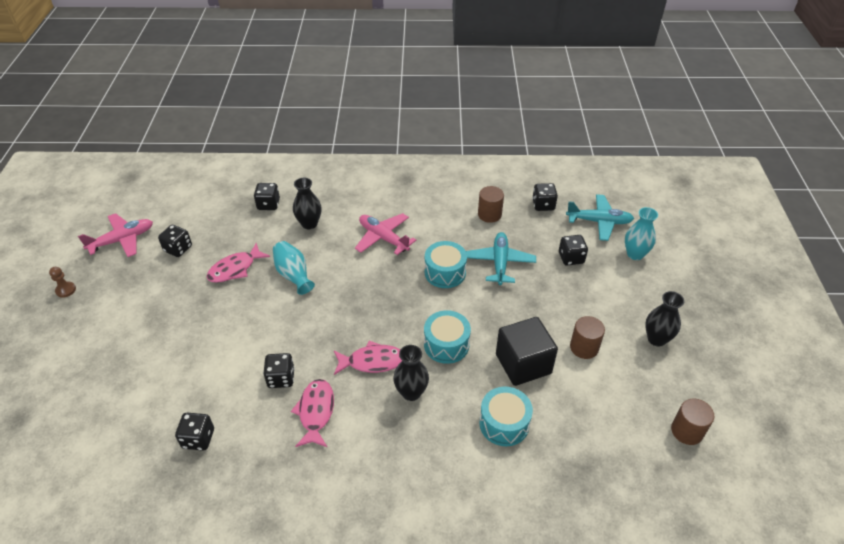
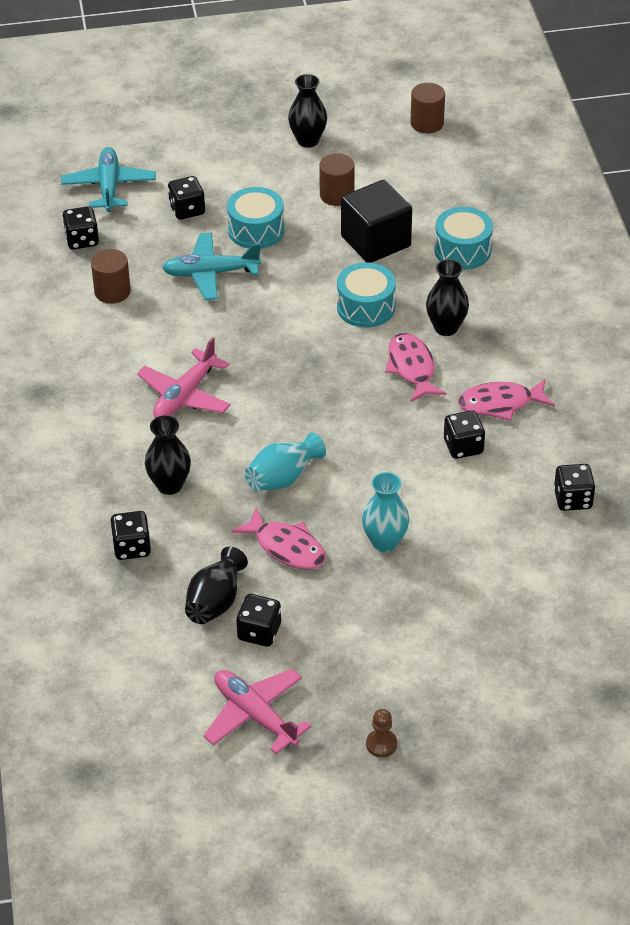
camera: 100 degrees left, 0 degrees up
(210, 233) = (215, 601): none -> black vase
(445, 272) = (241, 323): turquoise drum -> turquoise drum (256, 230)
(635, 254) = (167, 155): turquoise vase -> turquoise vase (385, 542)

